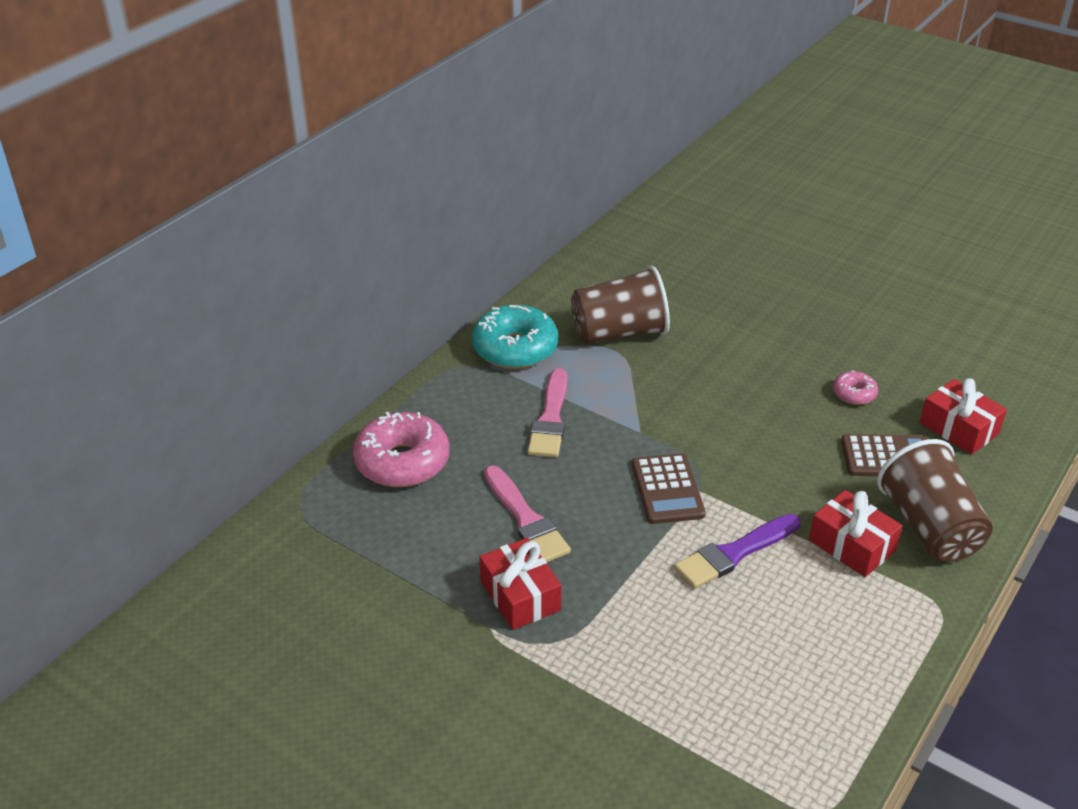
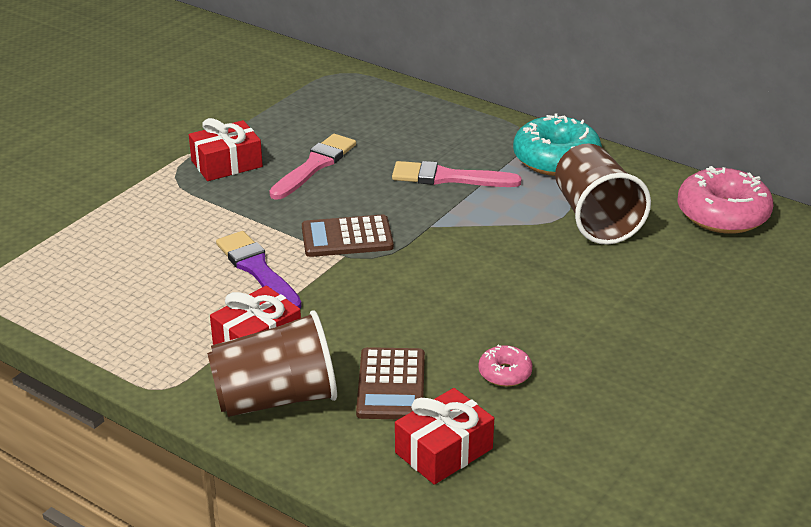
camera: 90 degrees right, 5 degrees down
(402, 462) = (389, 110): pink donut -> pink donut (722, 214)
(525, 519) = (314, 166): pink brush -> pink brush turned 150 degrees clockwise

